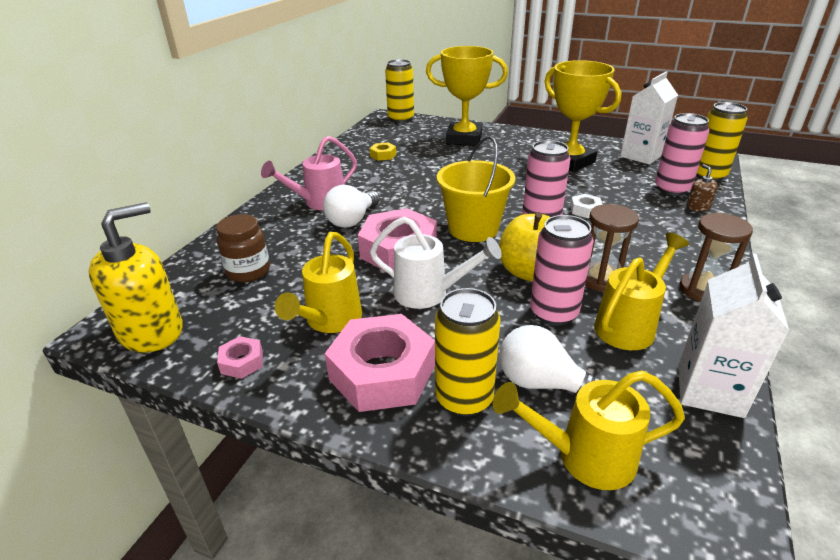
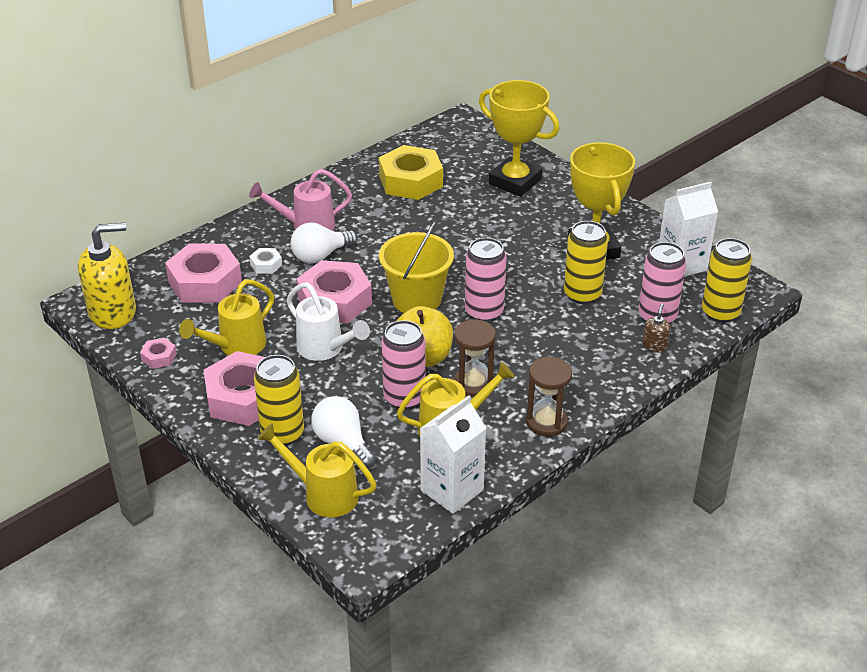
camera: 25 degrees right, 5 degrees up
(248, 271) = (205, 282): brown jar -> pink nut
(383, 155) = (411, 181): yellow nut -> yellow nut, size x2.25
(401, 119) = (474, 128): yellow can -> yellow can (582, 294)
(585, 210) = (540, 313): white nut -> white nut (266, 264)

